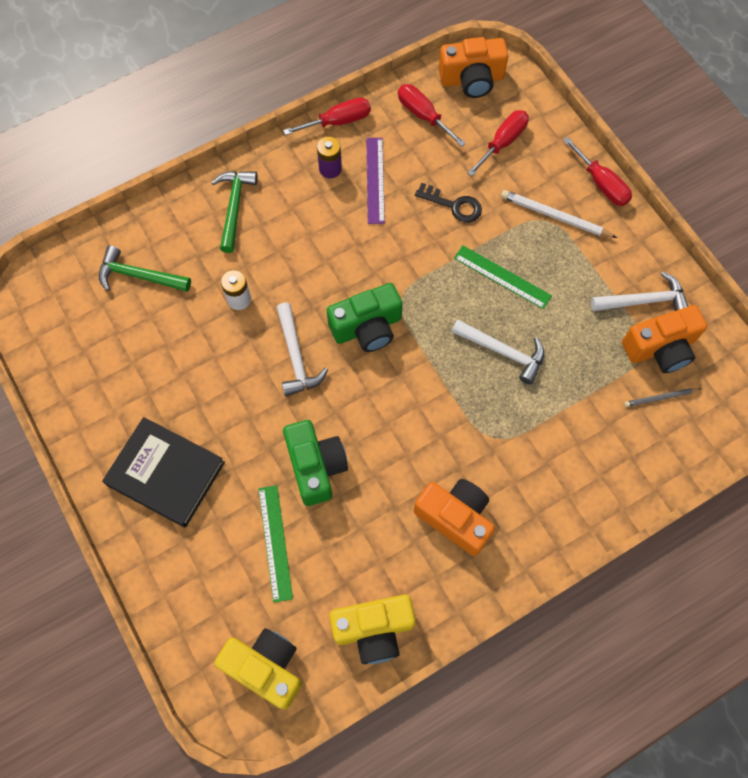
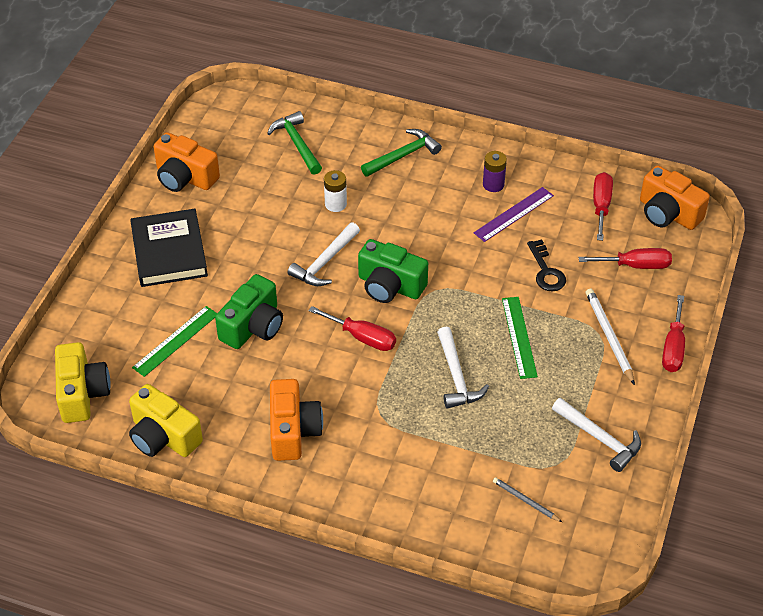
camera: 50 degrees right, 20 degrees down
(338, 121) = (537, 164): red screwdriver -> red screwdriver (362, 337)
(660, 348) = (569, 474): orange camera -> orange camera (185, 177)

